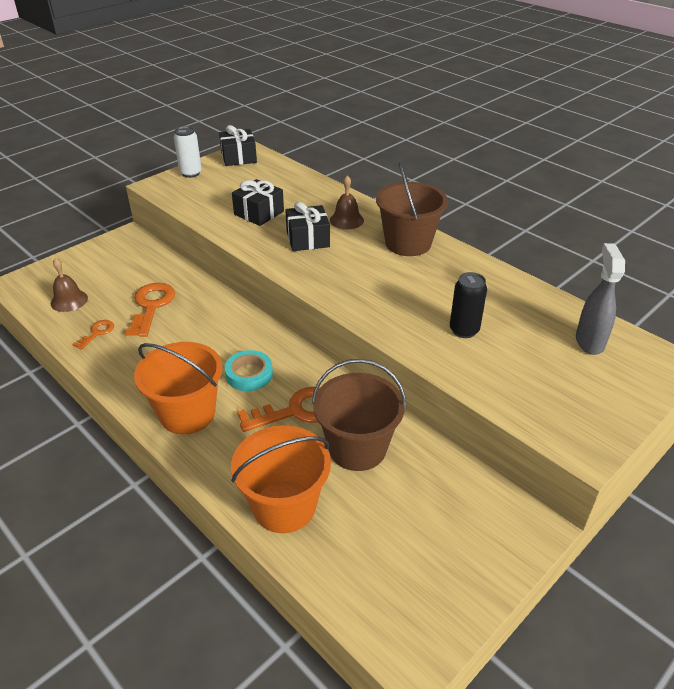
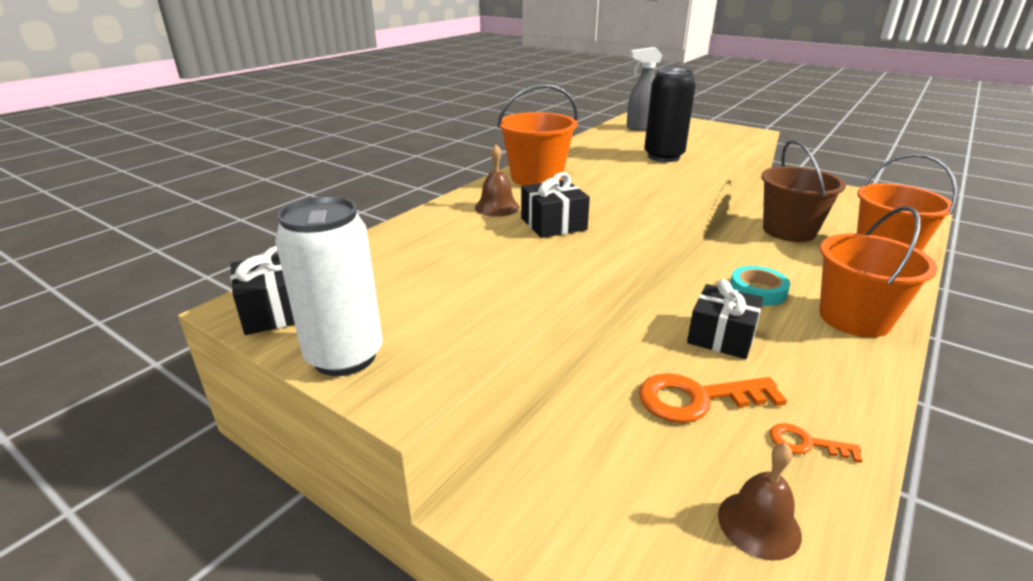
camera: 100 degrees left, 10 degrees down
(190, 173) = (345, 356): white can -> white can, size x1.54
(259, 213) = (495, 263): black gift -> black gift (721, 336)
(296, 411) = (779, 259): orange key -> none
(408, 243) = (536, 178): brown bucket -> orange bucket
(464, 330) = (663, 157): black can -> black can, size x1.54

